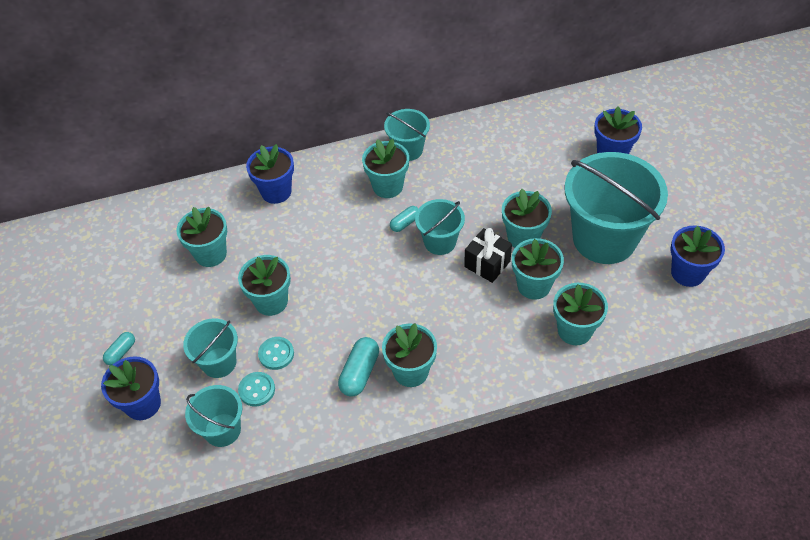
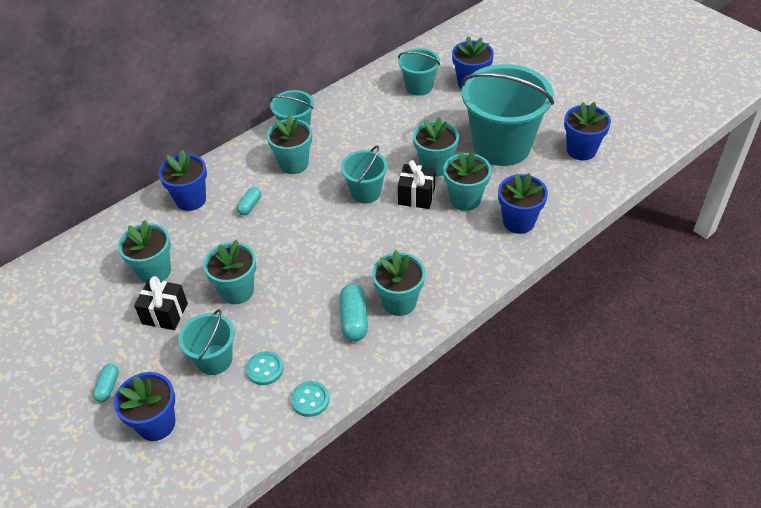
camera: 25 degrees left, 5 degrees down
(199, 300) = (165, 314): none -> black gift
(222, 430) = (250, 415): turquoise bucket -> turquoise bucket (419, 87)
(276, 354) = (267, 332): turquoise button -> turquoise button (310, 400)
(405, 223) = (326, 187): turquoise capsule -> turquoise capsule (250, 206)
(574, 330) = (518, 222): turquoise flower pot -> blue flower pot

